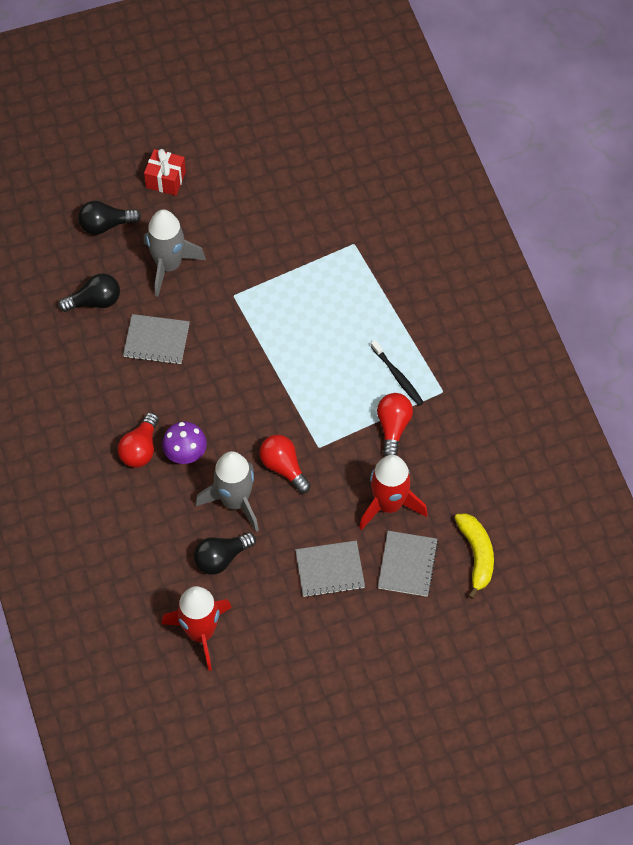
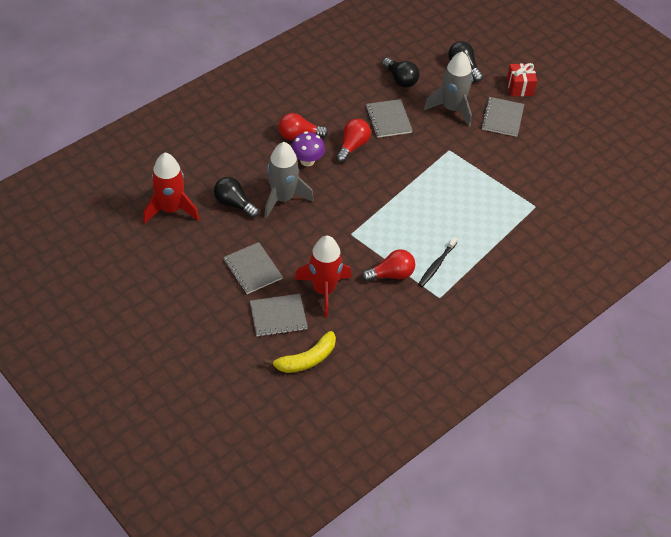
camera: 65 degrees right, 10 degrees down
(207, 219) = (502, 118): none -> grey notebook
(283, 467) = (324, 218): red light bulb -> red light bulb (352, 146)

